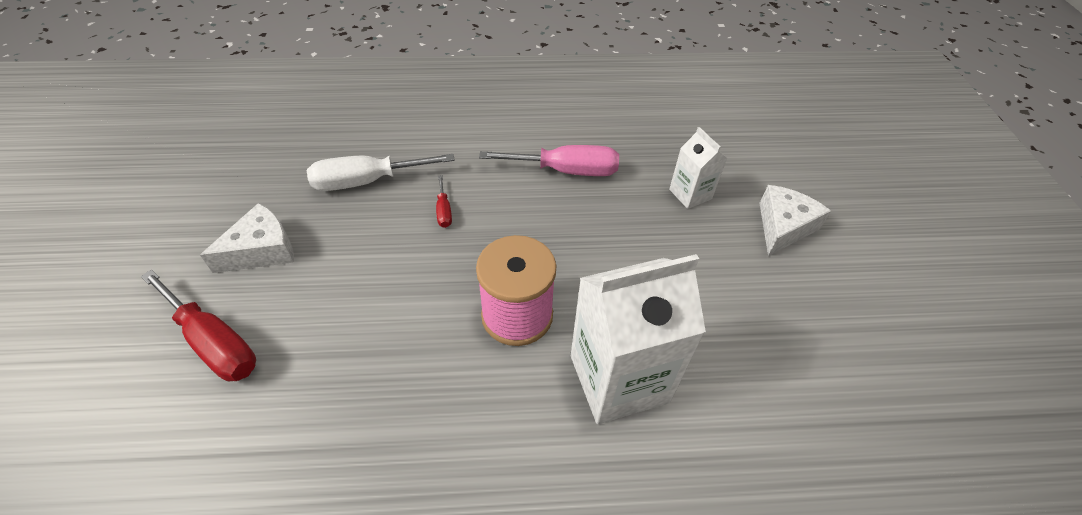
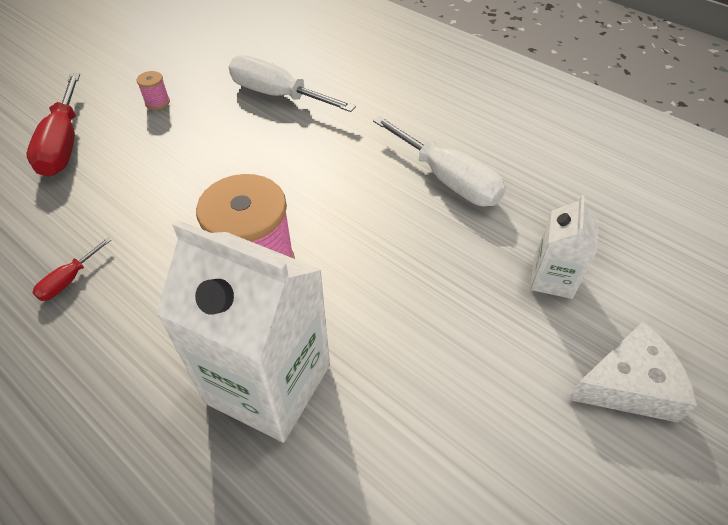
camera: 45 degrees right, 0 degrees up
(262, 250) = (157, 102): white cheese -> pink spool
(444, 211) = (304, 150): red screwdriver -> red screwdriver (69, 280)
(566, 171) = (447, 180): pink screwdriver -> white screwdriver

